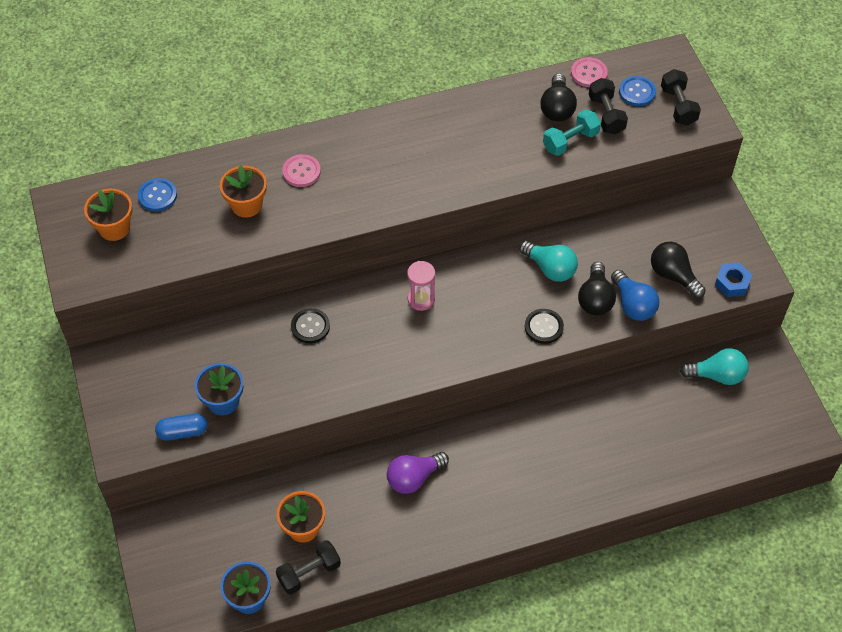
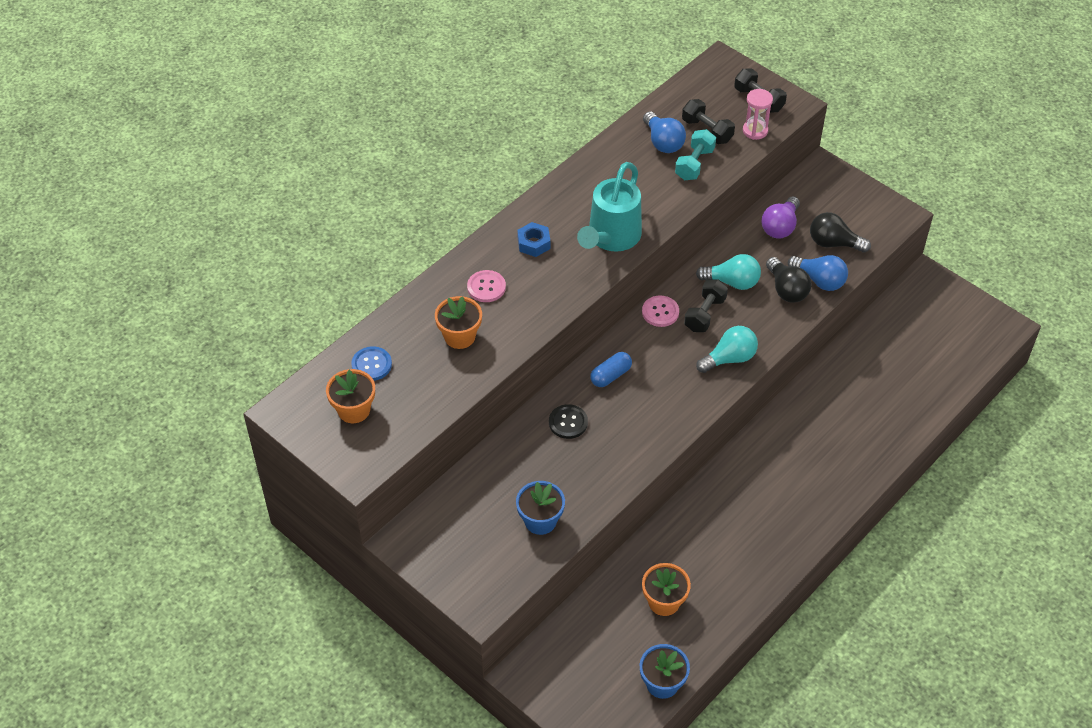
camera: 30 degrees left, 5 degrees down
(182, 432) = (524, 563): blue capsule -> blue capsule (610, 375)
(309, 573) = (697, 635): black dumbbell -> black dumbbell (704, 314)
(414, 478) = (725, 514): purple light bulb -> purple light bulb (780, 227)
(421, 299) = (645, 356): pink hourglass -> pink hourglass (755, 131)
(442, 176) = (611, 238): none -> turquoise watering can
(543, 327) = (762, 331): black button -> none
(557, 108) = (663, 142): black light bulb -> blue light bulb
(589, 73) = (667, 103): pink button -> pink button (660, 312)
(637, 92) = (717, 102): blue button -> none
(717, 375) = (903, 314): turquoise light bulb -> turquoise light bulb (729, 358)
(732, 283) = (882, 228): blue nut -> blue nut (534, 243)

